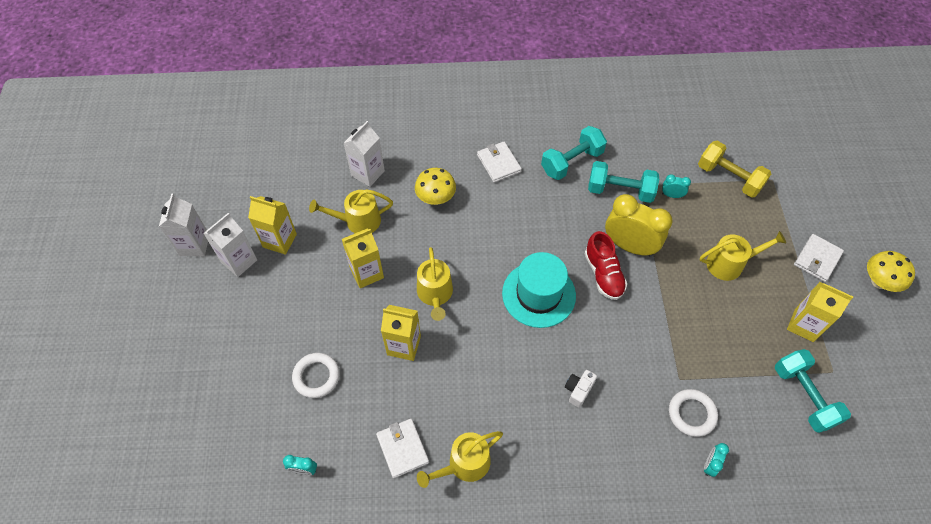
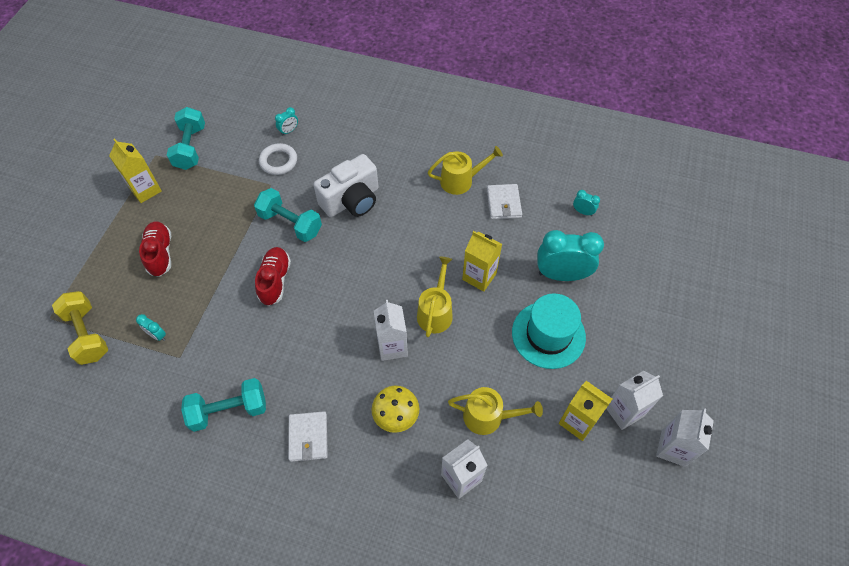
camera: 160 degrees left, 0 degrees up
(316, 376) = (561, 275): white ring -> turquoise clock
(367, 273) = (494, 354): yellow carton -> none
(463, 250) = (392, 346): none -> white carton
(538, 294) = (342, 282): turquoise hat -> turquoise hat (548, 335)
(578, 390) = (351, 200): white camera -> white camera, size x2.20
(620, 191) = (203, 358): turquoise dumbbell -> turquoise dumbbell (290, 223)
(629, 246) = (234, 298): yellow clock -> none
(729, 264) = (160, 254): yellow watering can -> red shoe
(817, 259) = (85, 233): white wallet -> none
(879, 282) = (55, 201): yellow mushroom -> none

